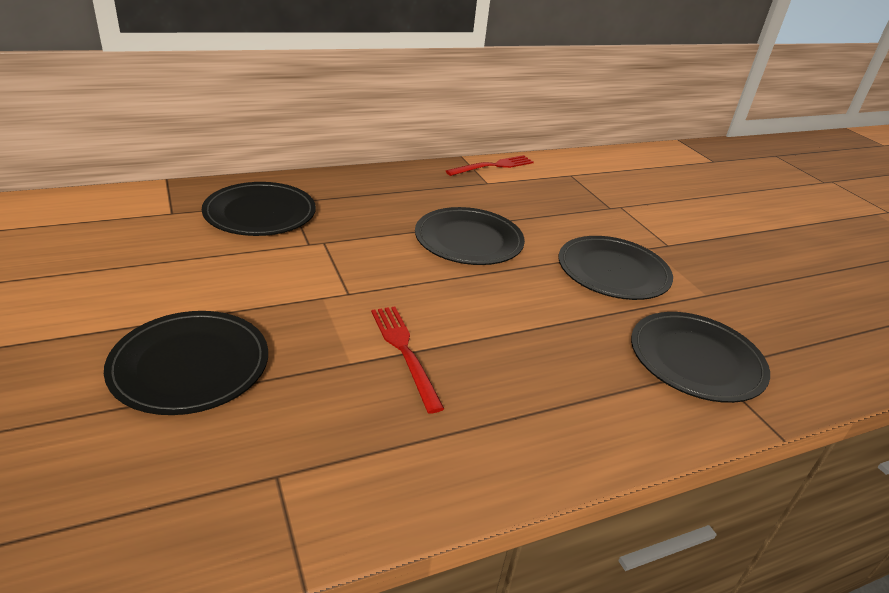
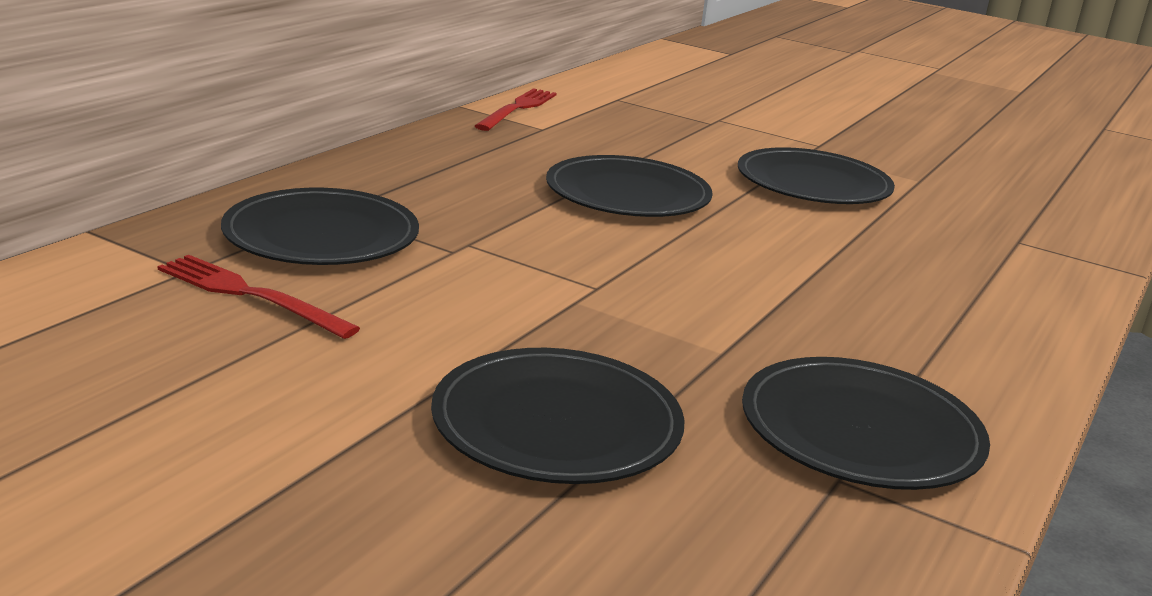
camera: 35 degrees left, 10 degrees down
(405, 352) = (756, 322): red fork -> red fork (250, 295)
(696, 360) = (997, 238): black plate -> black plate (860, 430)

